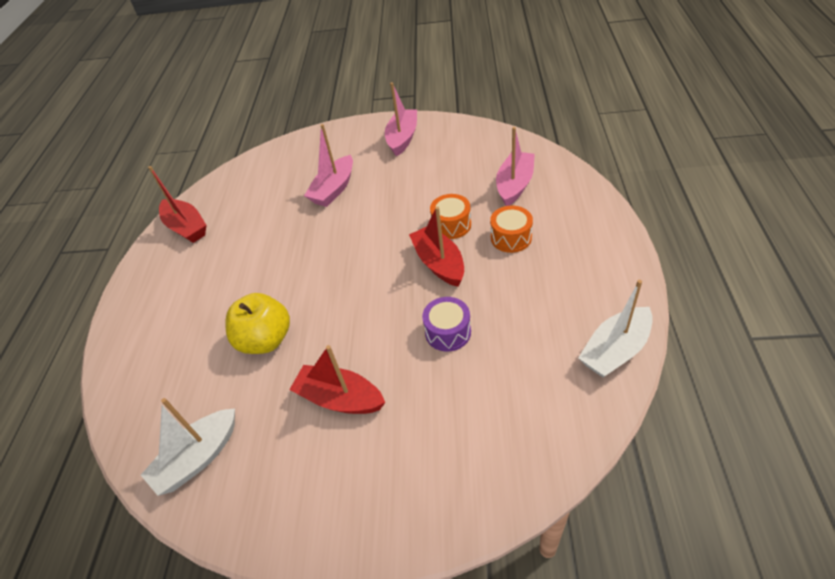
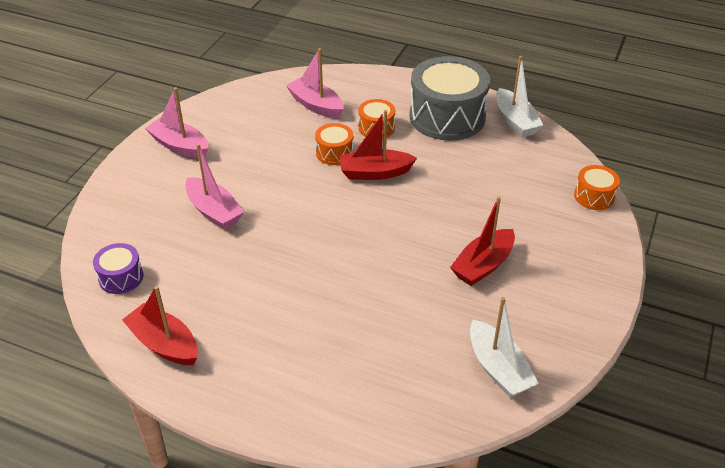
camera: 75 degrees left, 5 degrees down
(186, 227) = (164, 344): red boat -> red boat turned 120 degrees counterclockwise
(266, 340) = (389, 301): yellow apple -> none
(448, 332) = (452, 189): purple drum -> purple drum (121, 277)
(517, 482) = (594, 196): none -> orange drum
(573, 284) = (447, 117): none -> grey drum

